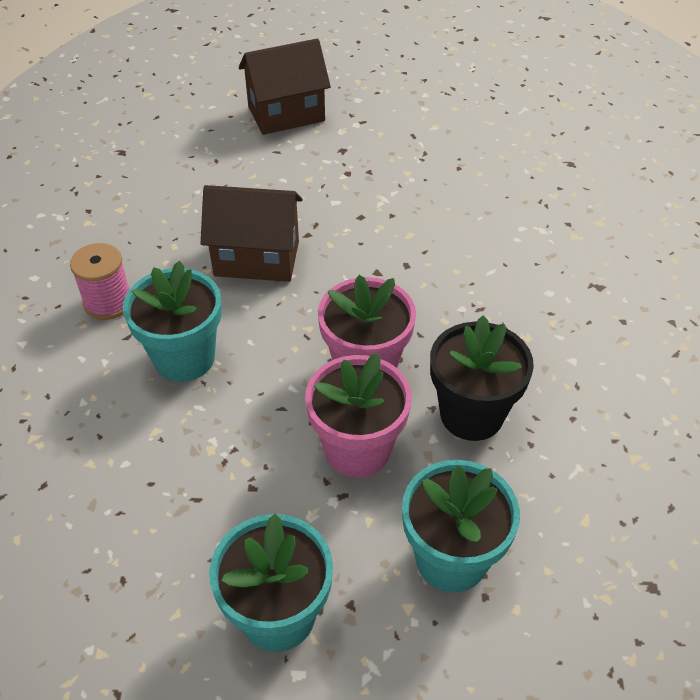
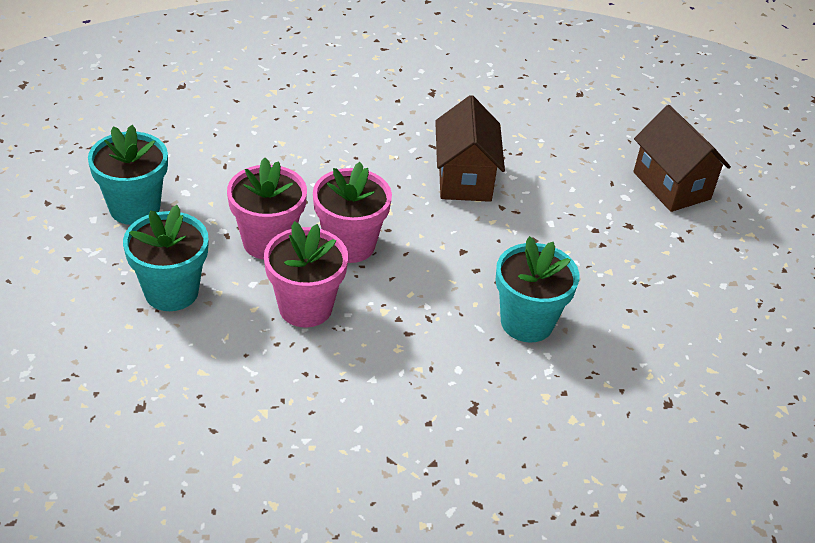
camera: 80 degrees right, 5 degrees down
(108, 302) = (401, 107): pink spool -> none
(184, 358) = (350, 149): turquoise flower pot -> turquoise flower pot (527, 322)
(471, 414) = (305, 307): black flower pot -> pink flower pot

